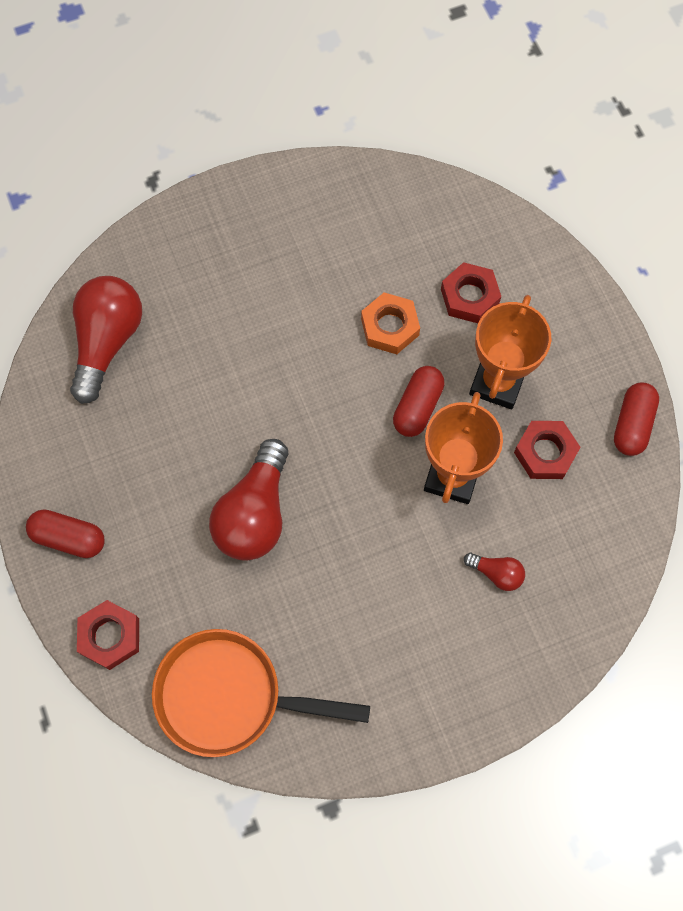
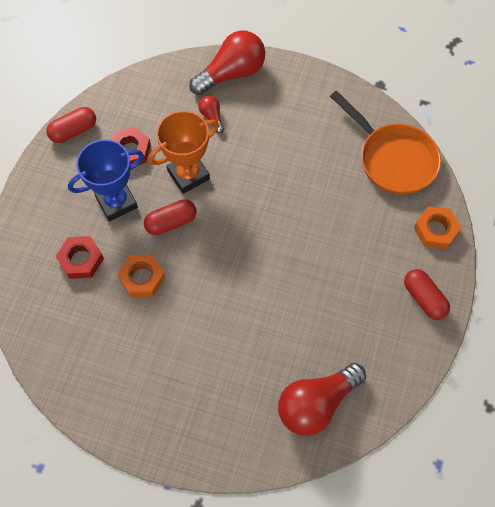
camera: 140 degrees left, 5 degrees down
(110, 636) = (435, 230): red nut -> orange nut
(255, 513) = (308, 234): red light bulb -> red light bulb (231, 73)
(497, 382) = (116, 202): orange trophy -> blue trophy

